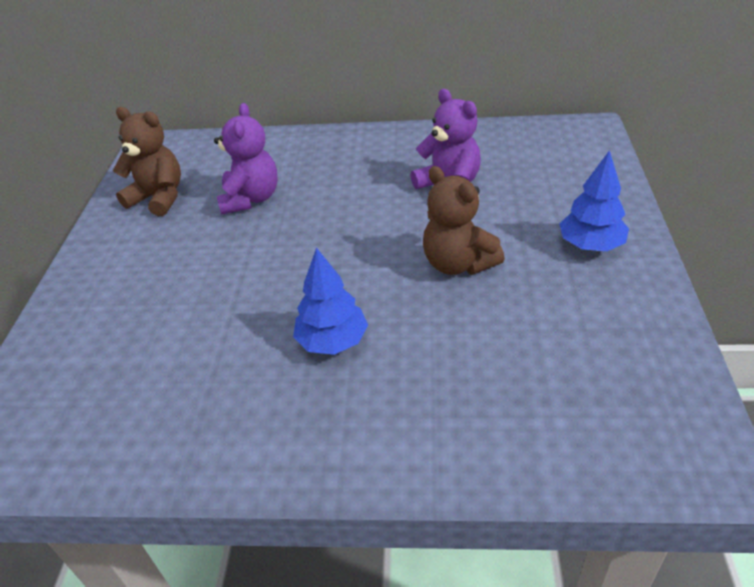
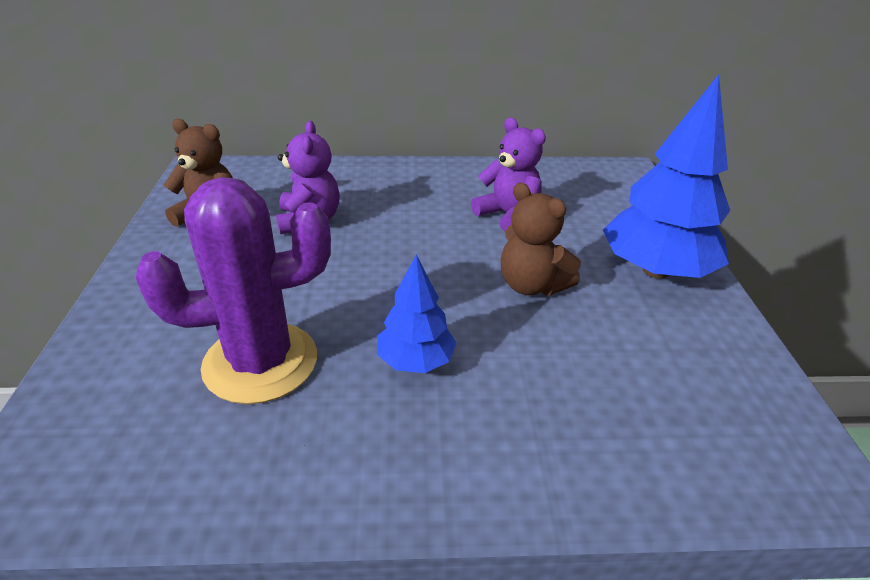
camera: 10 degrees left, 5 degrees down
(192, 342) = (260, 362): none -> purple cactus
(591, 245) = (656, 270): blue tree -> blue tree, size x1.82

